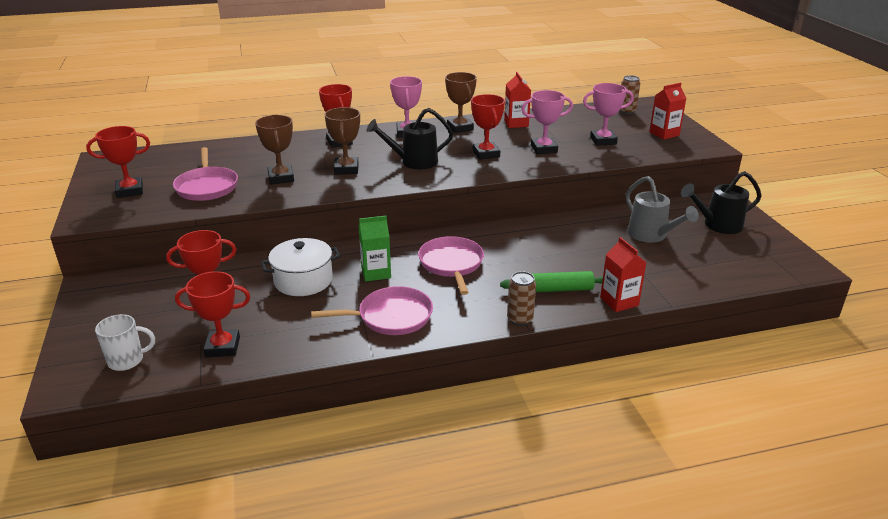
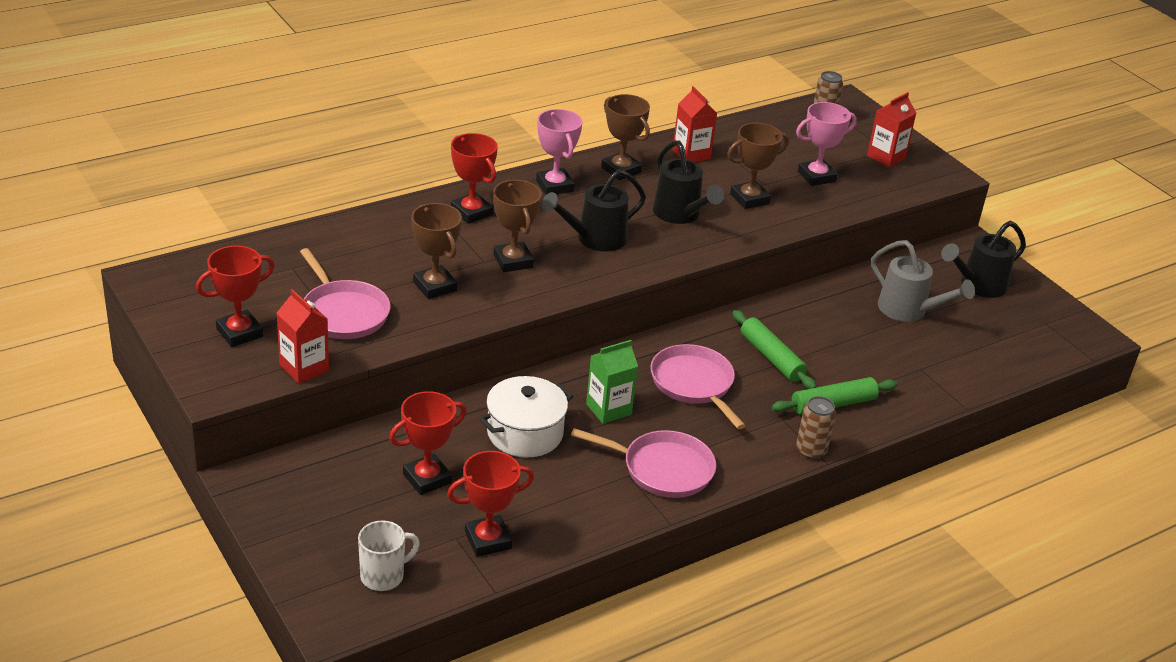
camera: 20 degrees left, 5 degrees up
(391, 317) = (663, 469): pink pan -> pink pan turned 45 degrees clockwise
(486, 154) = (680, 215): red trophy -> black watering can
(523, 254) = (771, 357): none -> green rolling pin
(544, 149) = (749, 199): pink trophy -> brown trophy
(619, 301) = (909, 411): red carton -> red carton (304, 368)

